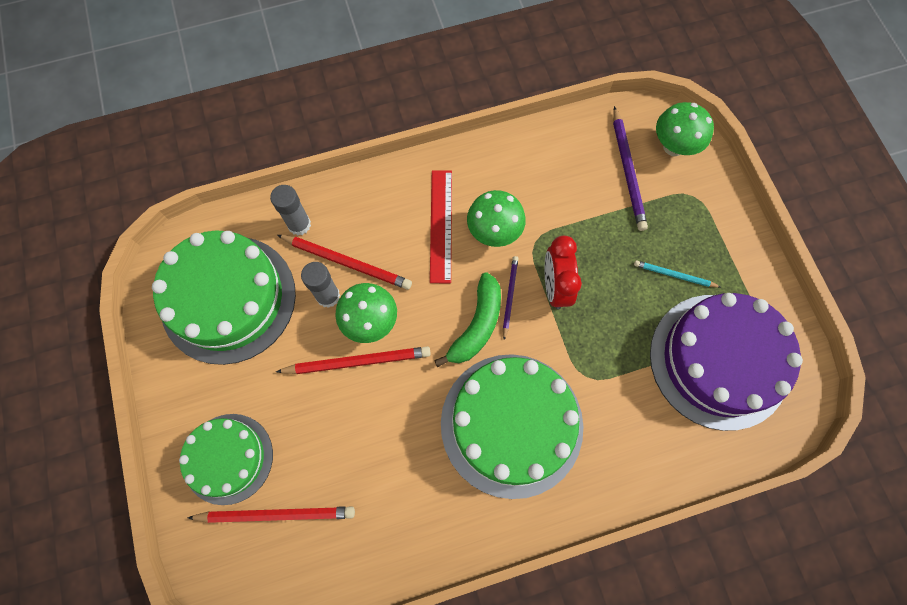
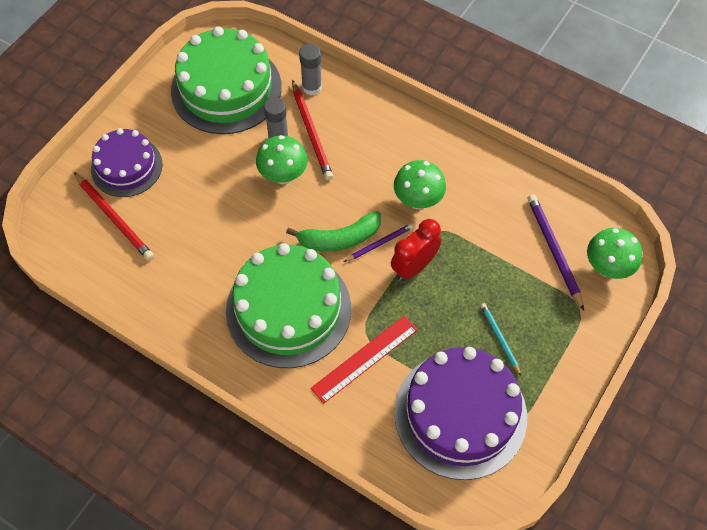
camera: 50 degrees right, 10 degrees down
(228, 458) = (126, 167): green cake -> purple cake
(357, 361) = (250, 188): red pencil -> none
(441, 225) = (391, 165): red ruler -> red ruler (364, 358)
(628, 171) = (554, 251): purple pencil -> purple pencil turned 120 degrees clockwise

